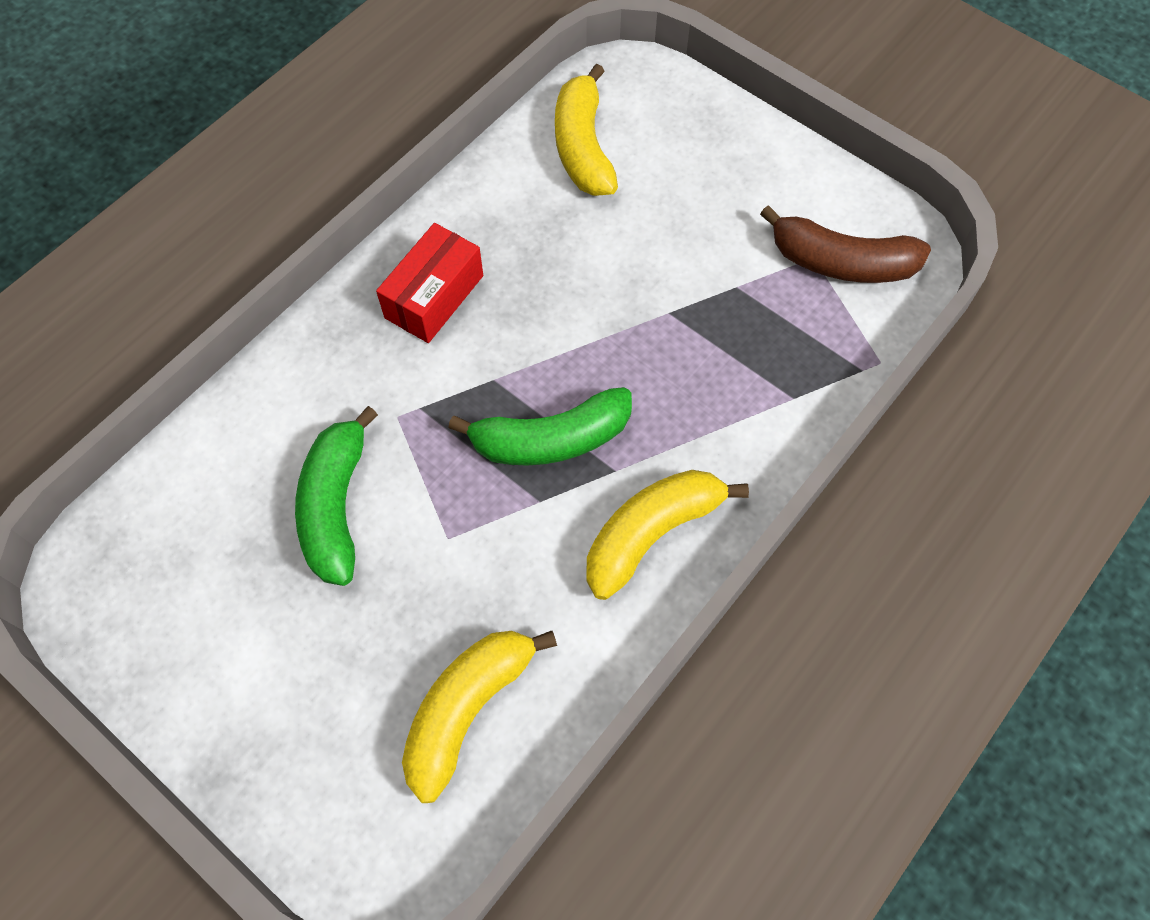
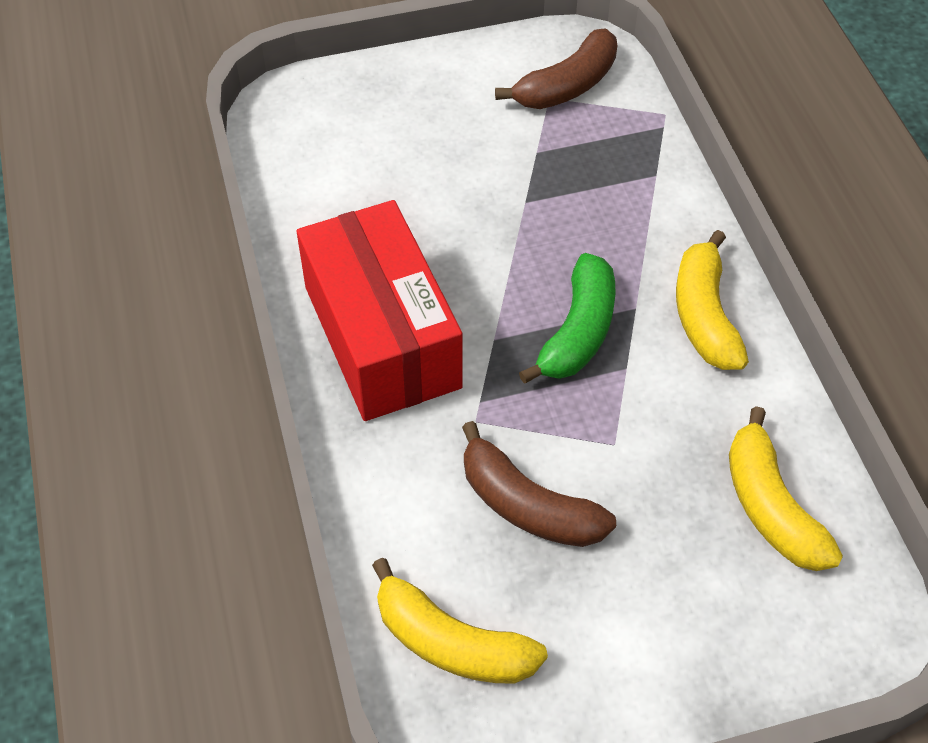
camera: 55 degrees left, 10 degrees down
(336, 506) = (527, 505): green banana -> brown banana
(434, 296) = (381, 337): red box -> red box, size x1.88
(583, 147) = (325, 167): yellow banana -> yellow banana (451, 642)

